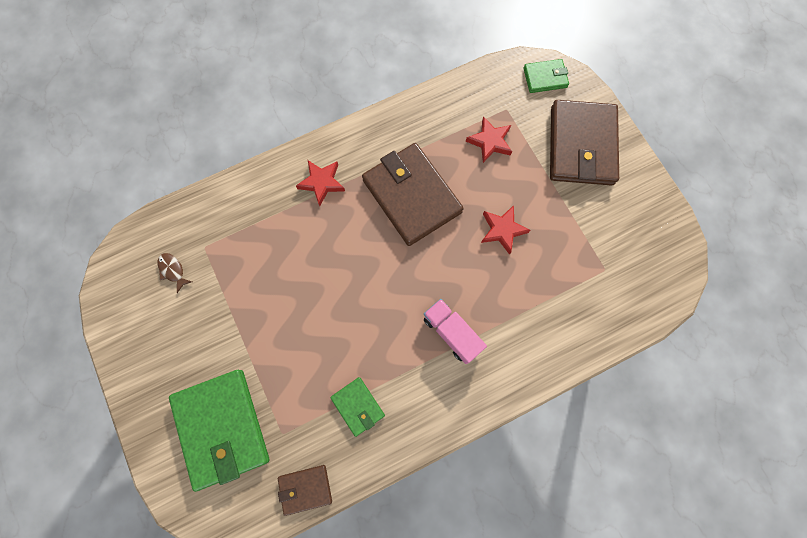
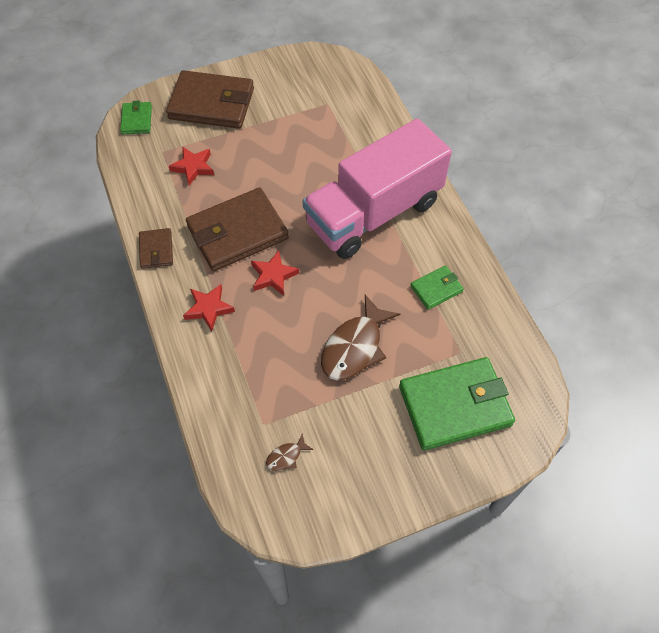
camera: 85 degrees left, 15 degrees down
(285, 324) = (355, 347): none -> brown fish
(305, 489) = (509, 334): brown wallet -> brown wallet (156, 250)
(452, 333) = (373, 213): pink truck -> pink truck, size x2.42
(502, 230) = (283, 167): red star -> red star (273, 275)

